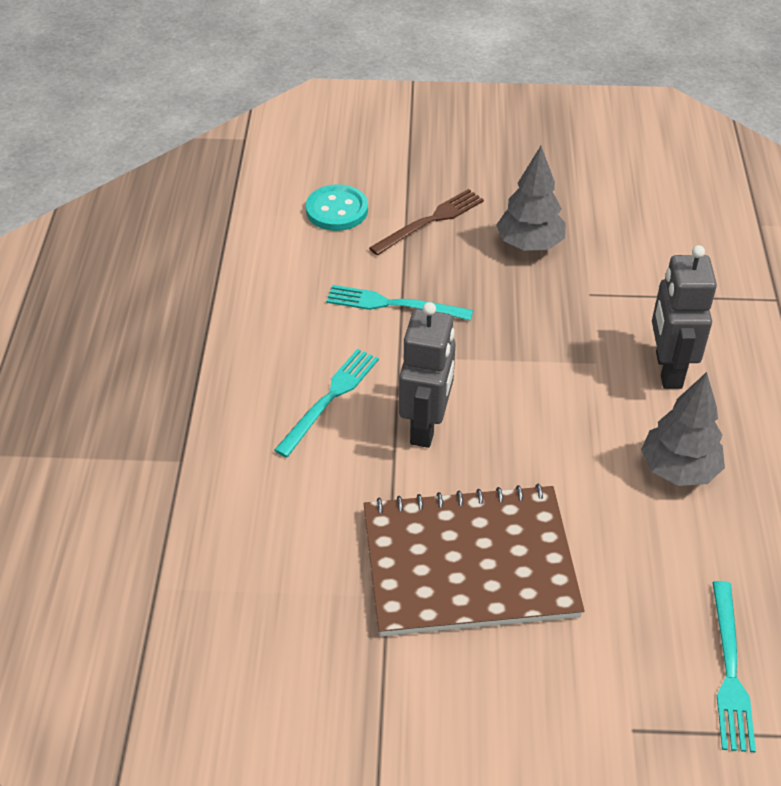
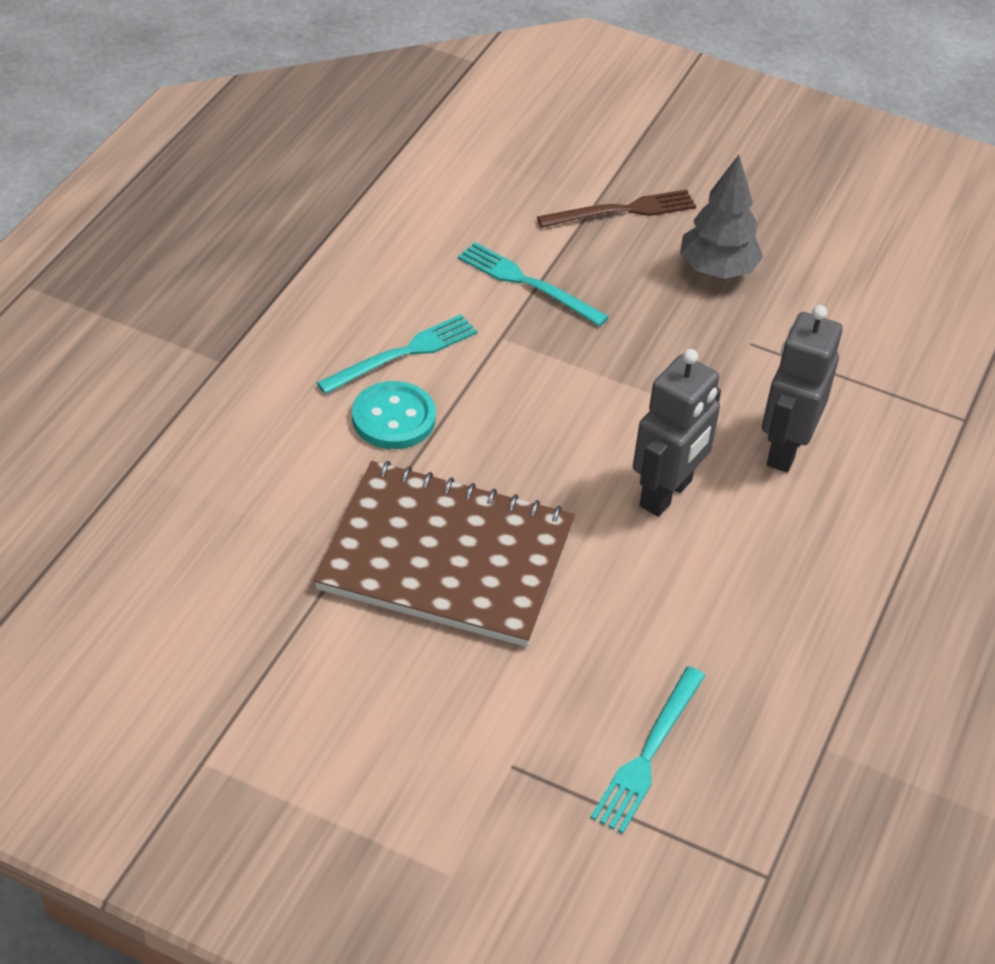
camera: 20 degrees right, 0 degrees up
(337, 210) = (527, 167): turquoise button -> turquoise button (393, 418)
(426, 426) = (485, 414): grey robot -> grey robot (666, 494)
(678, 470) = (727, 550): grey tree -> none

